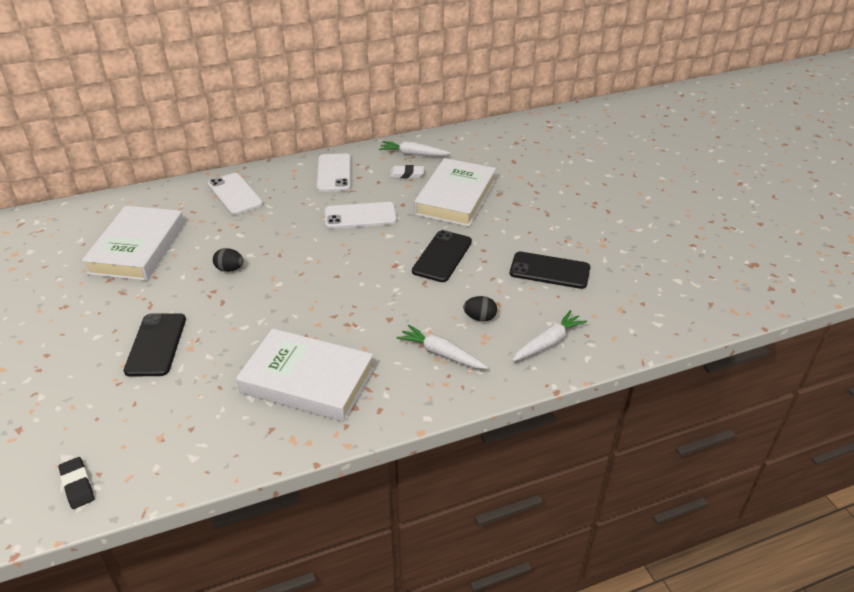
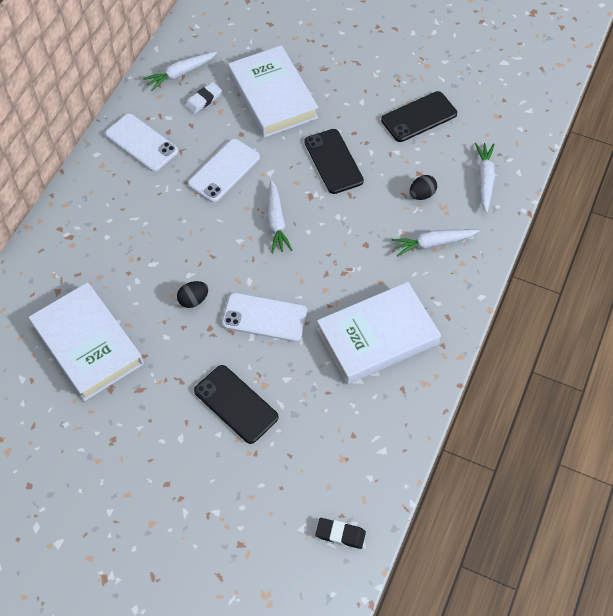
camera: 45 degrees left, 20 degrees up
(235, 194) = (88, 229): white phone -> white phone (264, 317)
(349, 264) = (276, 222): none -> white carrot

